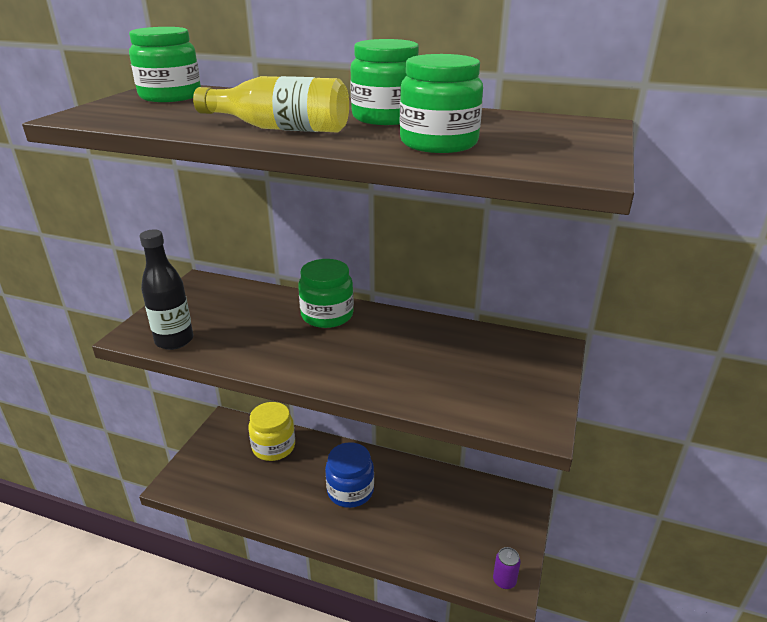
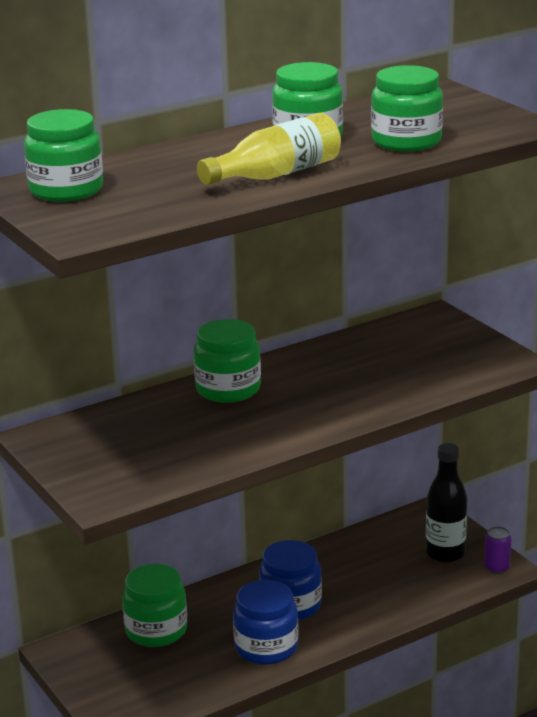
camera: 50 degrees left, 5 degrees down
(174, 340) = (150, 479): black bottle -> black bottle (445, 553)
(273, 447) = (156, 630): yellow jar -> green jar
(296, 505) = (266, 647): none -> blue jar

